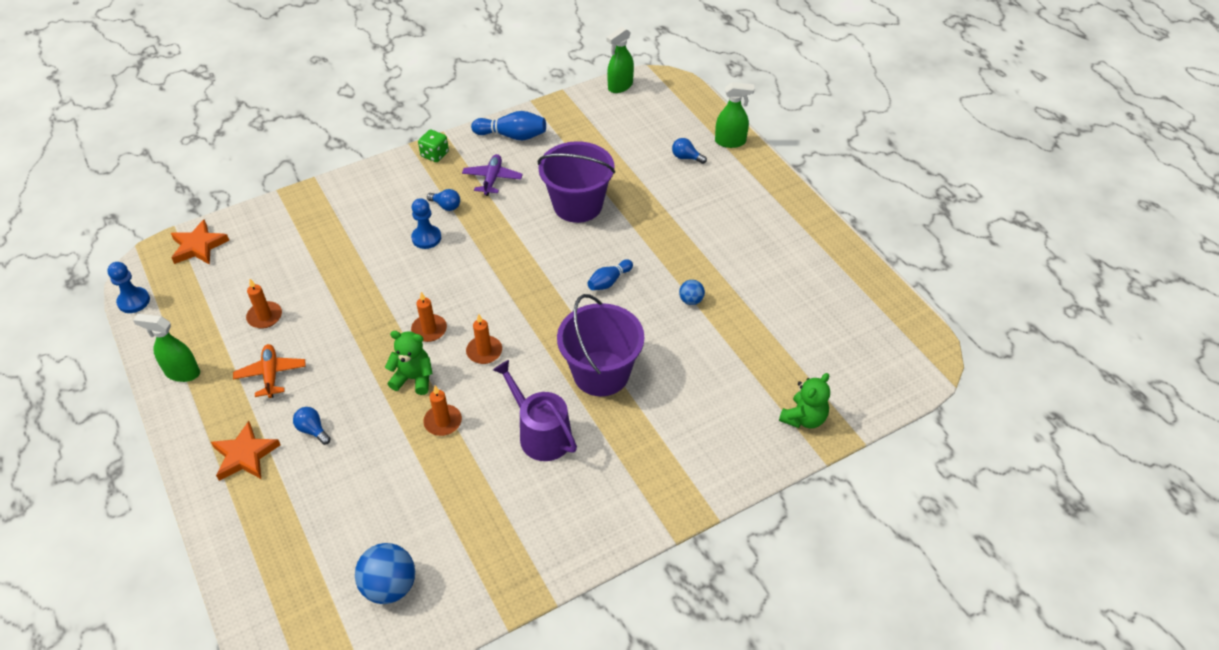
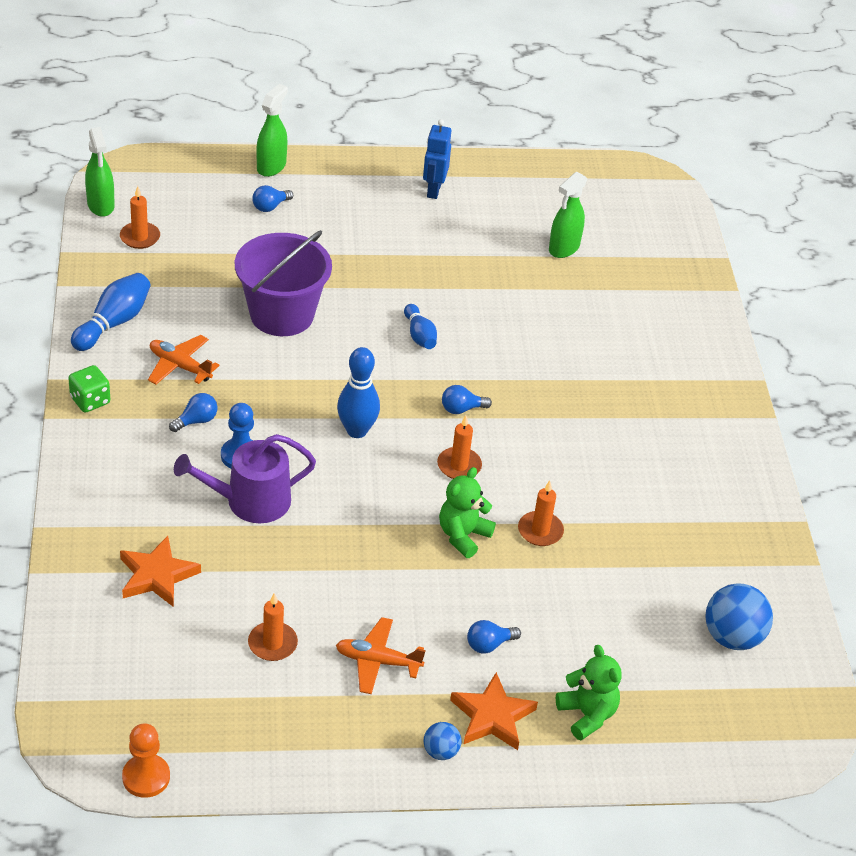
camera: 70 degrees left, 5 degrees down
(134, 301) = (146, 777): blue pawn -> orange pawn
(182, 372) = (318, 750): green spray bottle -> green spray bottle (563, 248)
(198, 246) = (85, 682): orange star -> orange star (157, 576)
(429, 330) = (396, 500): orange candle -> orange candle (140, 237)
(486, 284) = (357, 430): none -> blue bowling pin
(492, 179) = (180, 366): purple plane -> orange plane
(540, 433) = (599, 461): purple watering can -> purple watering can (250, 501)
(545, 332) = (461, 409): none -> blue light bulb
(601, 373) = (545, 389): purple bucket -> none
(691, 300) = (487, 289): blue ball -> blue ball (440, 751)
(781, 231) = (433, 190): none -> blue robot
(804, 418) = (680, 280): green teddy bear -> green teddy bear (587, 715)

